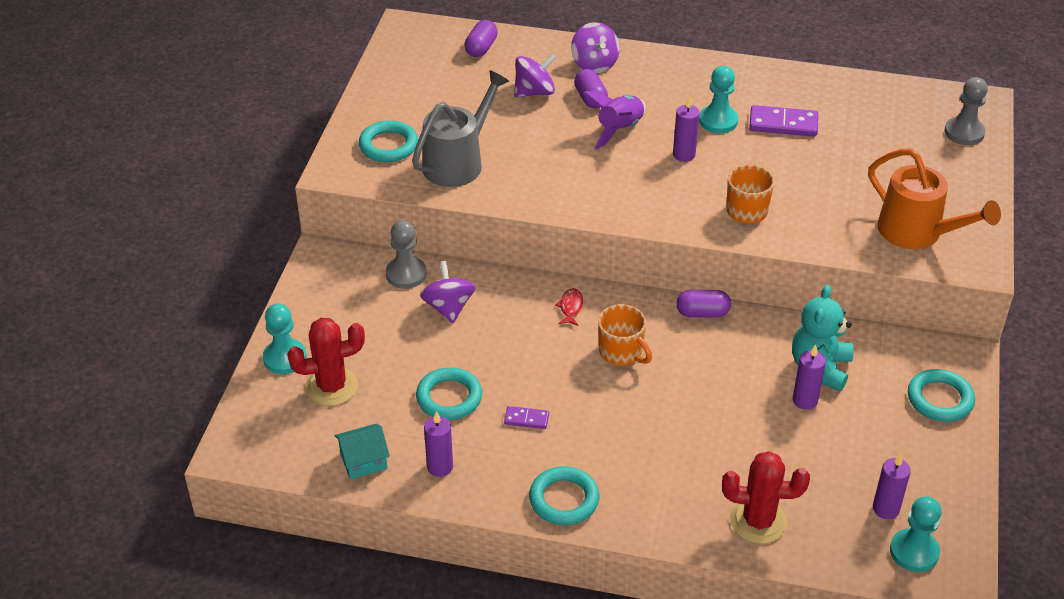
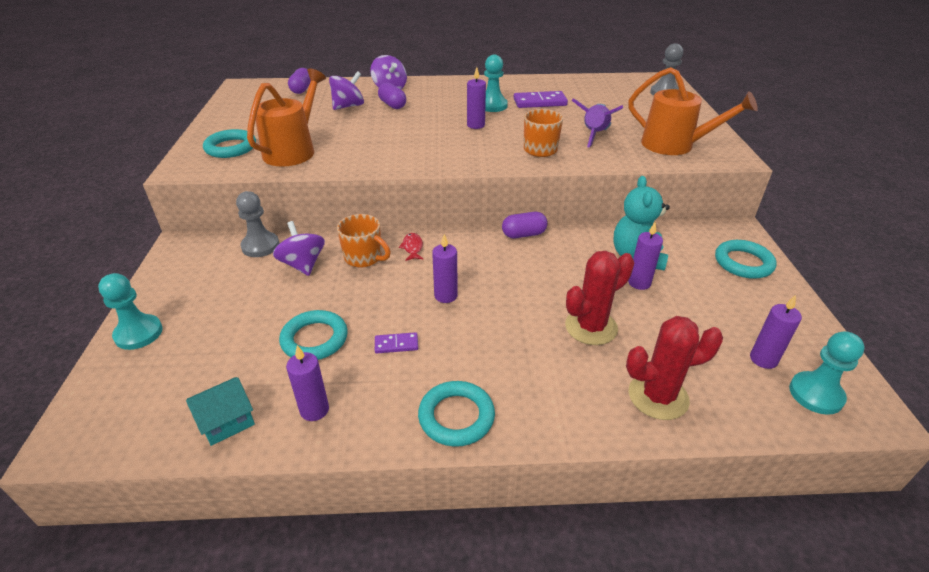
camera: 15 degrees left, 5 degrees down
(331, 387) = (189, 351): red cactus -> red cactus (591, 327)
(458, 162) = (293, 150): grey watering can -> orange watering can
(590, 375) = (445, 296): none -> purple candle
(619, 130) = (420, 118): purple rocket -> purple rocket (594, 135)
(621, 352) = (468, 273): orange mug -> orange mug (364, 258)

